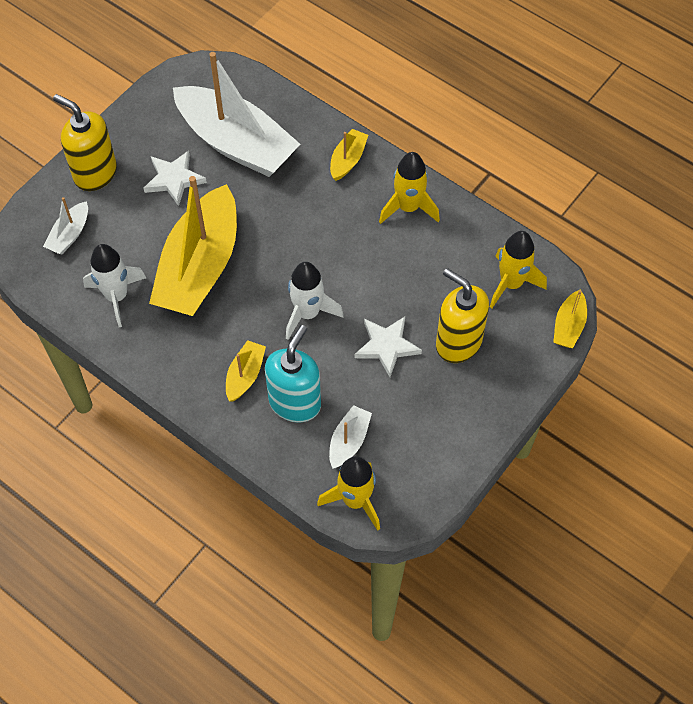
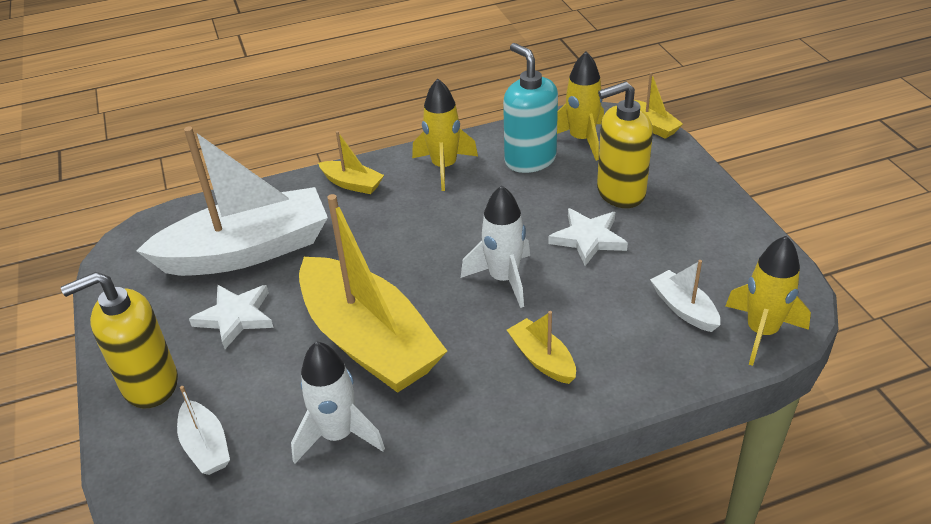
camera: 55 degrees left, 20 degrees down
(295, 403) = (607, 332): turquoise soap dispenser -> turquoise soap dispenser (530, 160)
(348, 160) = (352, 184): yellow boat -> yellow boat turned 150 degrees clockwise

